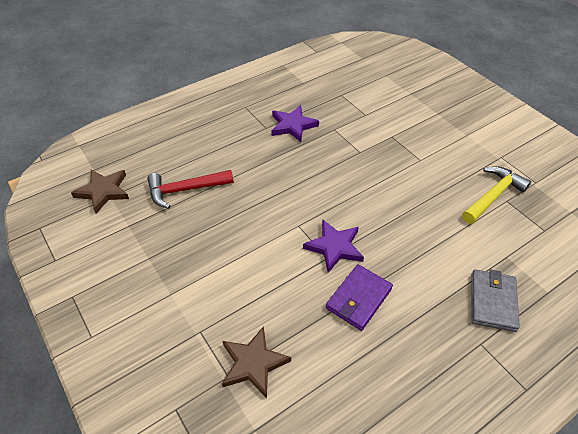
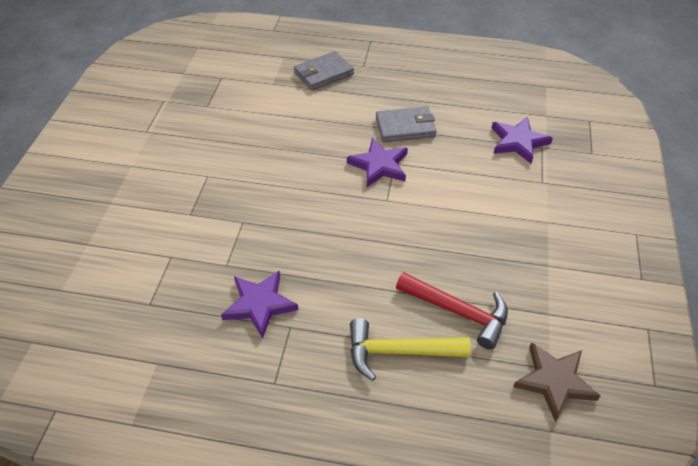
camera: 135 degrees left, 0 degrees up
(253, 363) = (518, 142): brown star -> purple star
(358, 299) = (405, 127): purple wallet -> grey wallet
(493, 195) = (209, 114): yellow hammer -> yellow hammer (398, 352)

